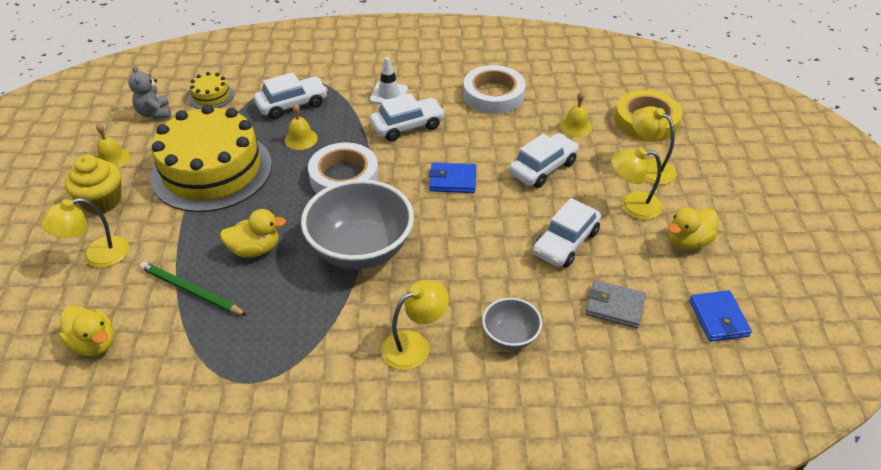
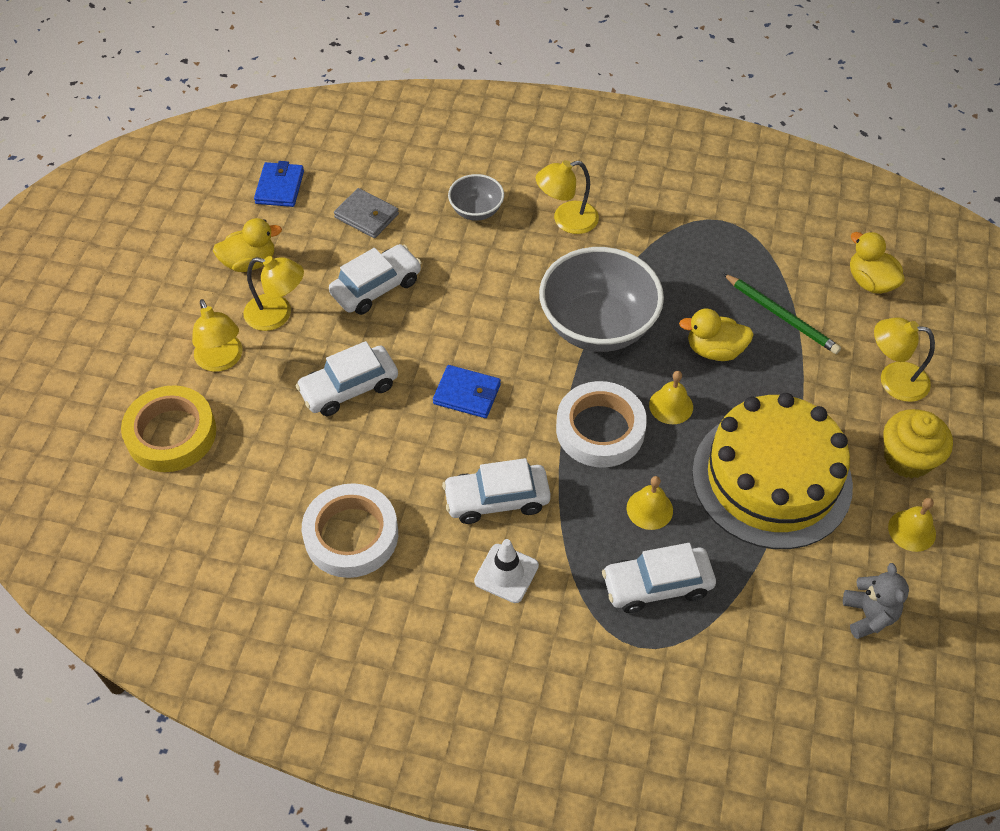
camera: 165 degrees left, 10 degrees up
(97, 256) = (893, 379): yellow lamp -> yellow lamp turned 150 degrees counterclockwise
(211, 96) = (784, 636): yellow cake -> none
(575, 127) = (270, 445): yellow bell -> yellow bell (671, 406)

